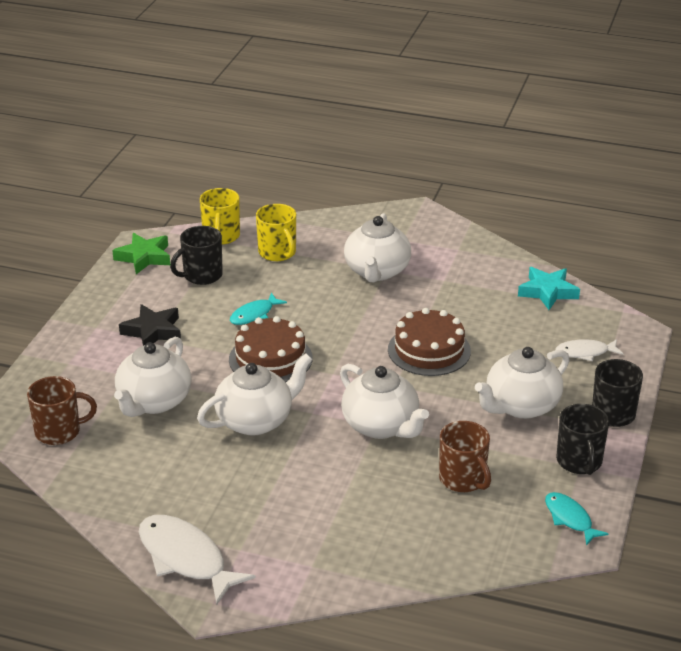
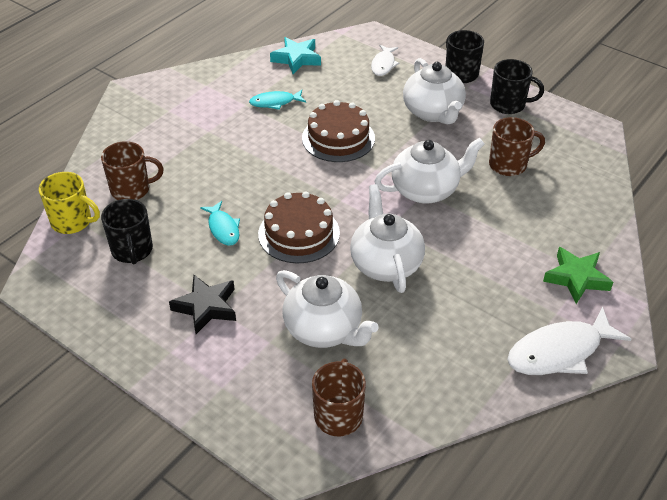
camera: 70 degrees left, 10 degrees up
(144, 257) = (66, 287): green star -> green star (576, 278)
(278, 253) = (131, 190): yellow mug -> brown mug
(377, 272) = (207, 137): white teapot -> none
(570, 518) = (569, 127): turquoise fish -> turquoise fish (275, 102)

